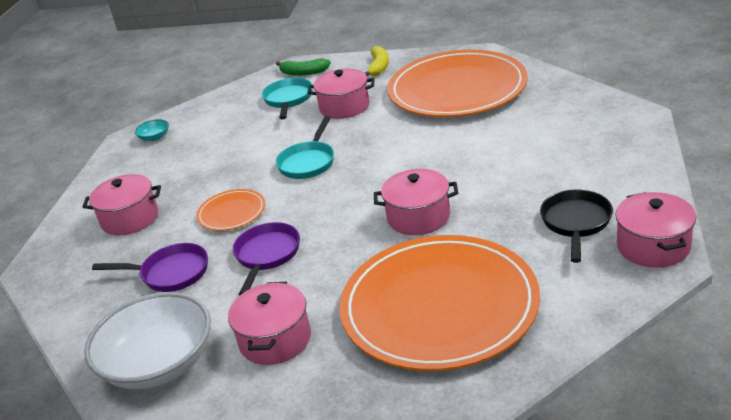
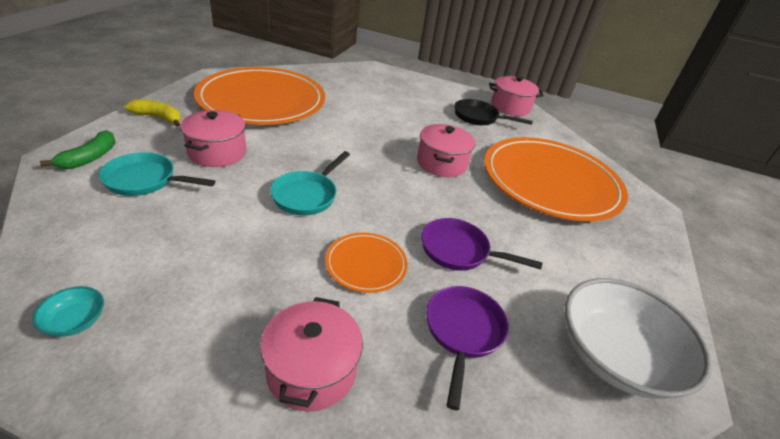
camera: 90 degrees left, 5 degrees up
(275, 339) = (582, 266): pink pot -> none
(308, 162) = (307, 195): turquoise pan -> turquoise pan turned 90 degrees clockwise

